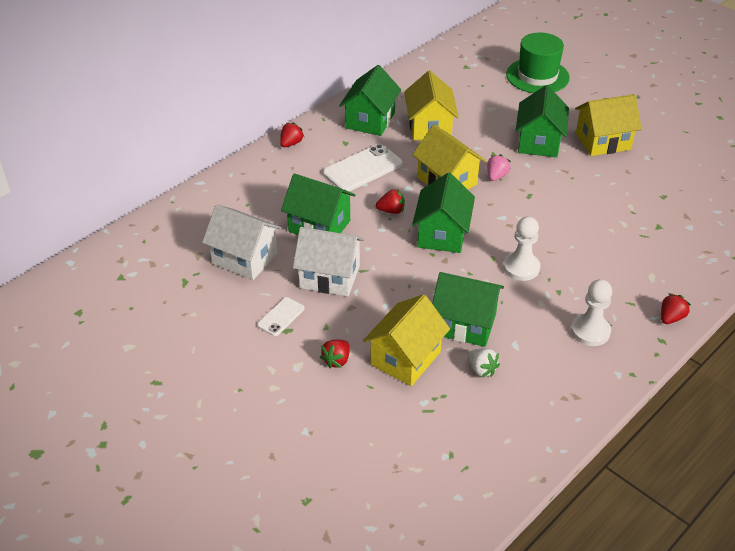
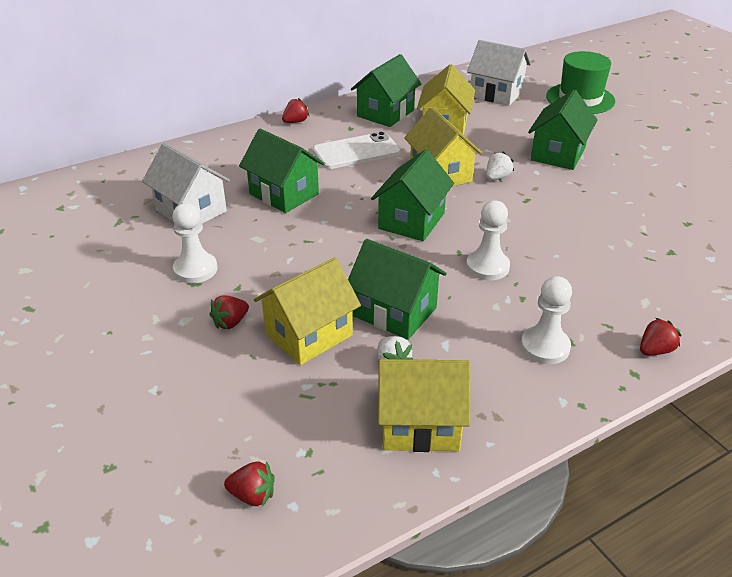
camera: 15 degrees right, 5 degrees down
(281, 317) = (195, 269): white phone -> white pawn
(329, 277) = (268, 241): white house -> white house (496, 94)
(391, 211) = (367, 192): red strawberry -> red strawberry (252, 495)
(496, 176) = (497, 177): pink strawberry -> white strawberry
(603, 141) = (632, 163): yellow house -> yellow house (420, 424)

